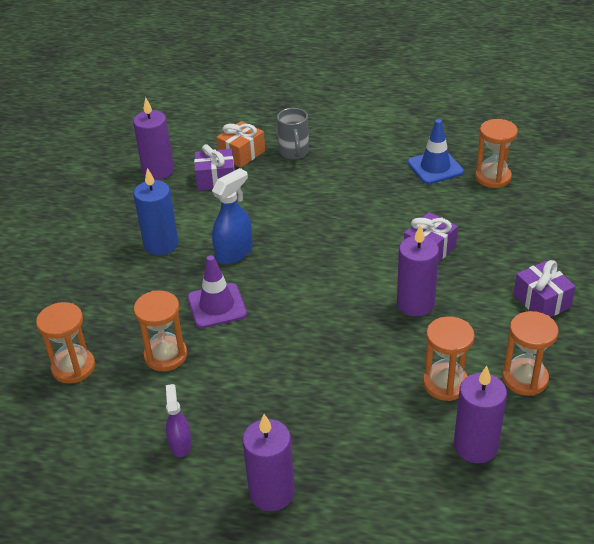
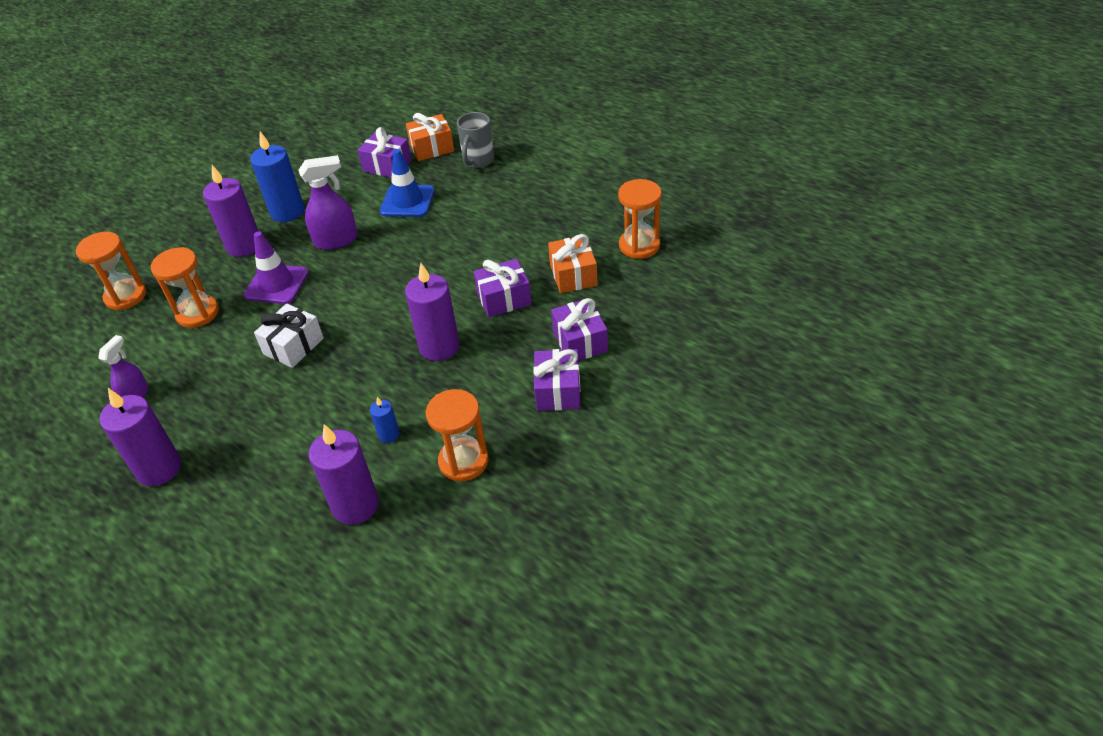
camera: 30 degrees right, 5 degrees up
(158, 171) = (349, 143): purple candle -> purple candle (244, 246)
(234, 253) = (336, 240): blue spray bottle -> purple spray bottle
(288, 349) = (293, 346): none -> white gift
(435, 167) = (592, 217): blue traffic cone -> blue traffic cone (407, 201)
(445, 384) = (389, 435): orange hourglass -> blue candle
(465, 215) = (573, 275): none -> orange gift
(521, 260) = (580, 342): none -> purple gift

